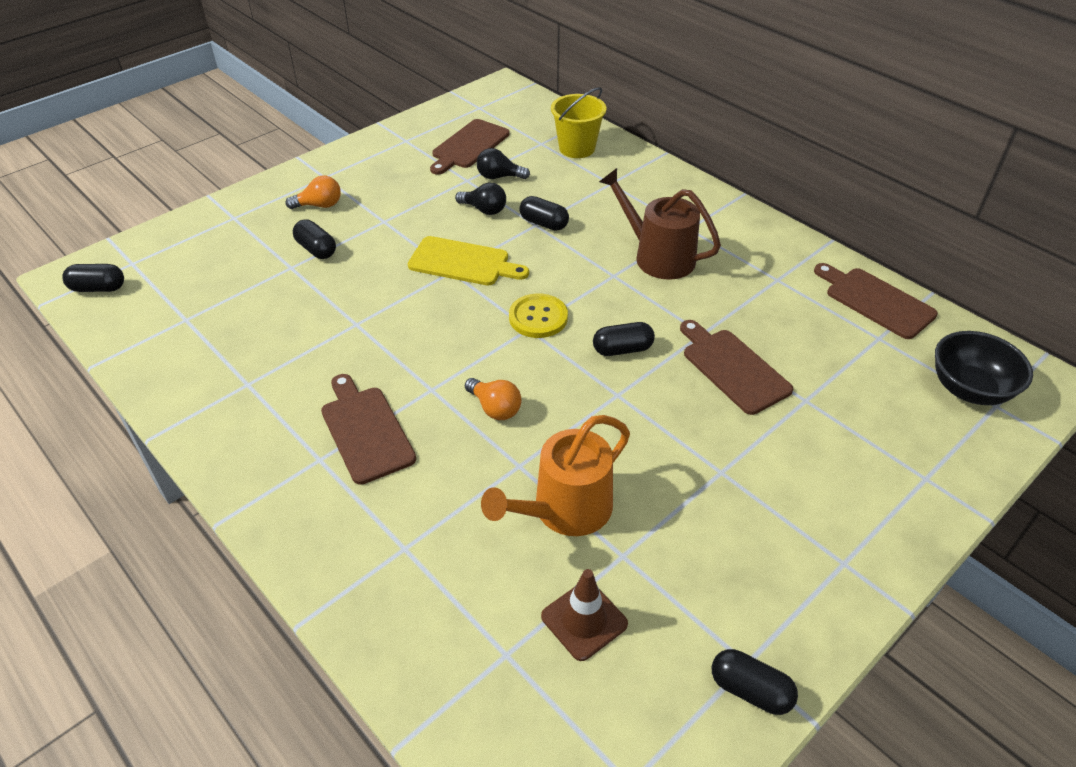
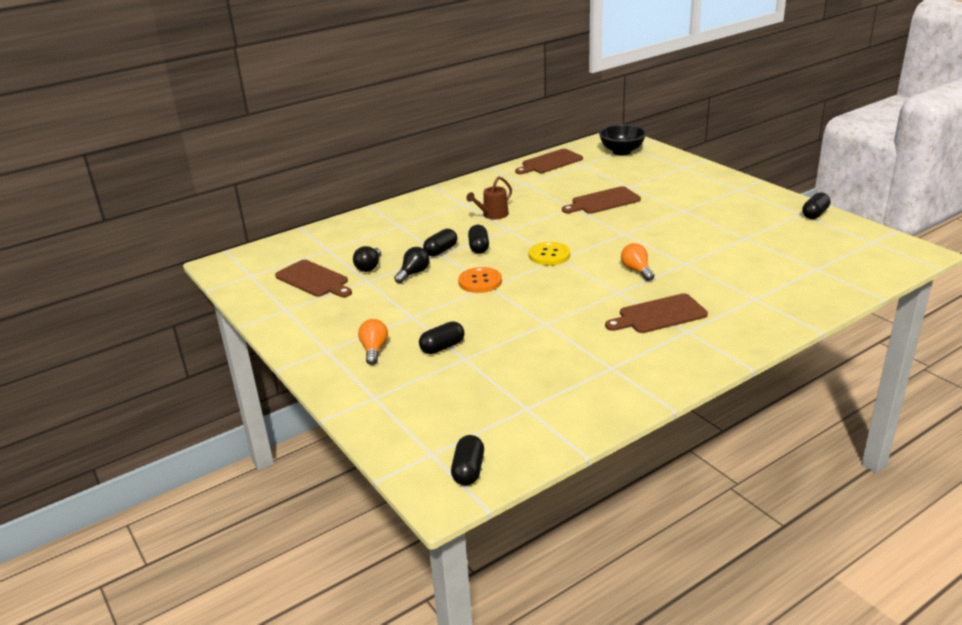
camera: 80 degrees left, 15 degrees down
(463, 262) = (480, 281): yellow cutting board -> orange button
(495, 408) = (637, 270): orange light bulb -> orange light bulb turned 75 degrees counterclockwise
(565, 510) = (717, 251): orange watering can -> none
(577, 148) = (344, 236): yellow bucket -> none
(584, 620) = (789, 248): brown traffic cone -> none
(622, 349) = (584, 230): black capsule -> black capsule (479, 247)
(658, 256) = (493, 215): brown watering can -> brown watering can, size x0.63

